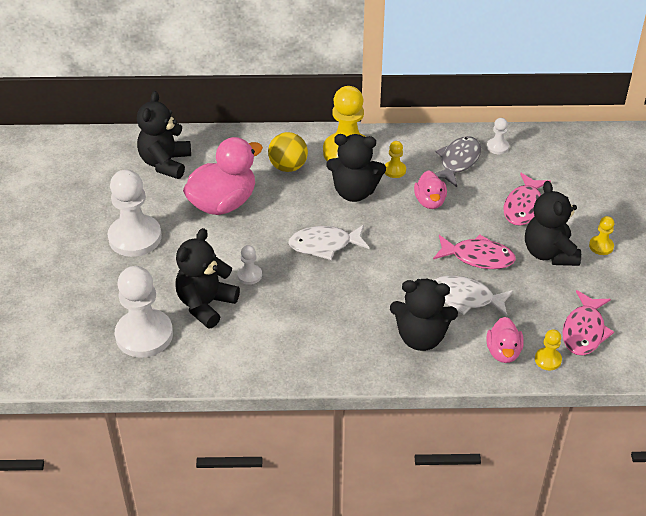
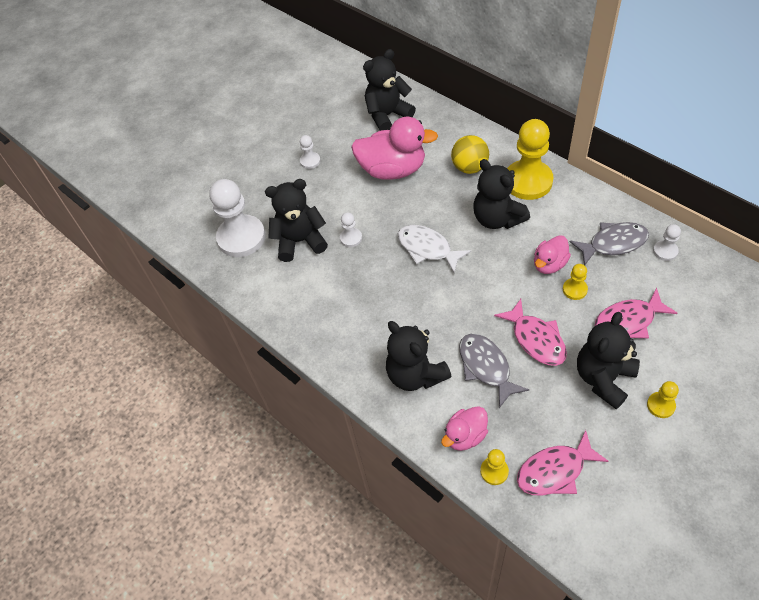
camera: 50 degrees right, 10 degrees up
(135, 237) = (310, 161): white pawn -> white pawn, size x0.45
(394, 170) = (550, 219): yellow pawn -> yellow pawn (574, 289)
(465, 298) = (486, 367): white fish -> grey fish

